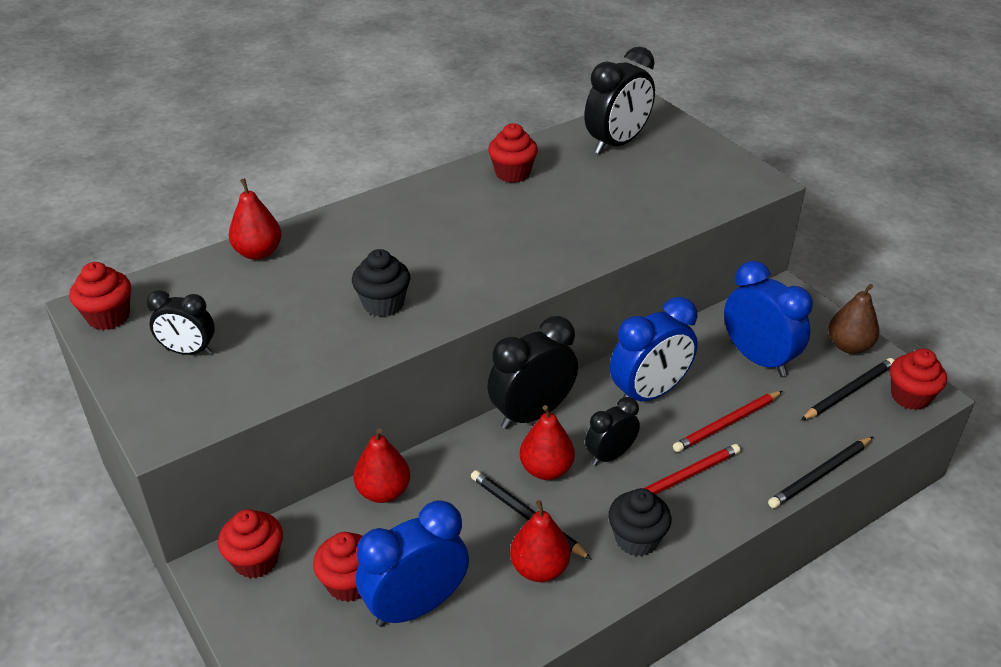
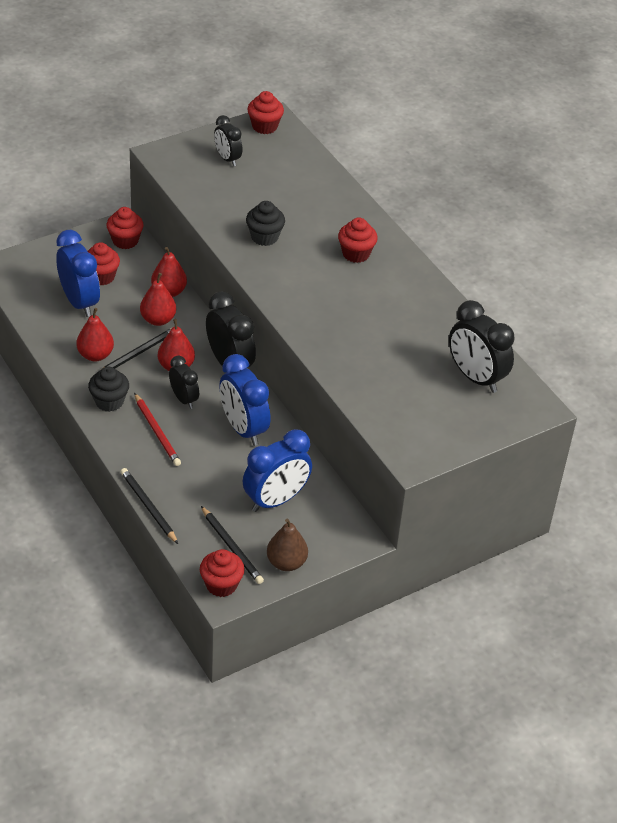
camera: 90 degrees right, 5 degrees up
(188, 351) = (227, 159): black clock -> black clock turned 45 degrees counterclockwise
(258, 253) = (327, 182): red pear -> red pear (158, 320)
(512, 173) = (427, 310): red cupcake -> red cupcake (356, 254)
(727, 424) = (206, 466): red pencil -> none

